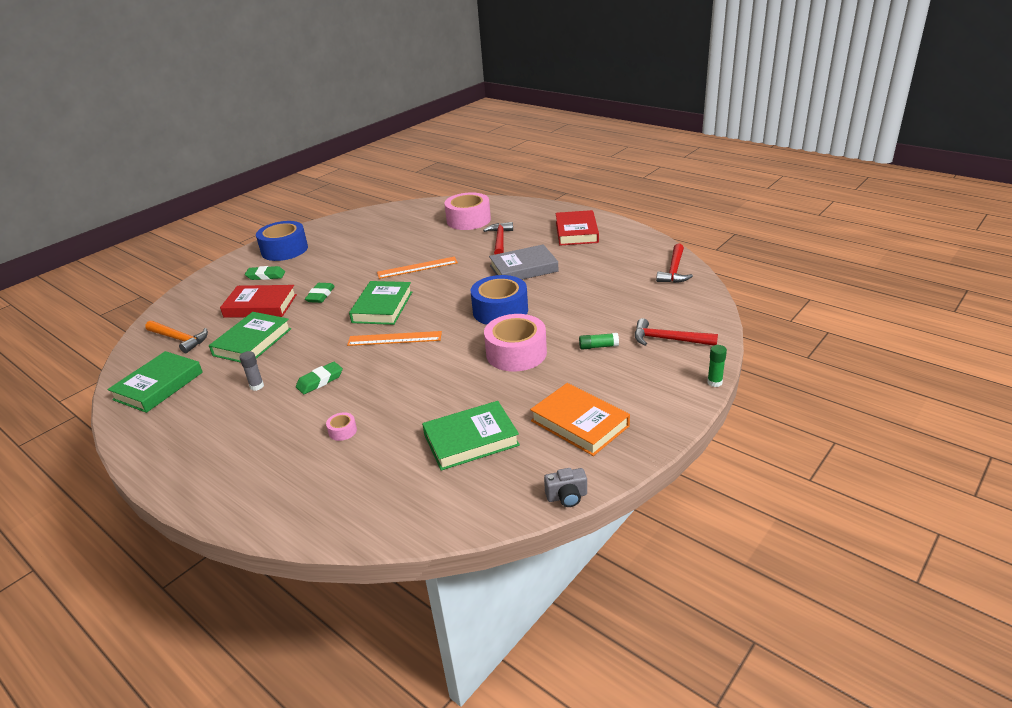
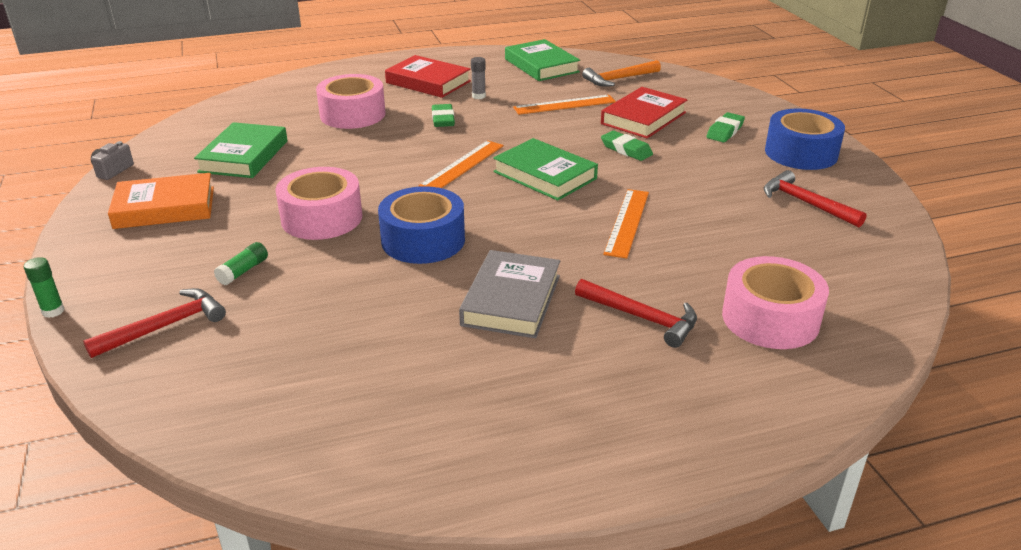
camera: 120 degrees right, 0 degrees up
(252, 342) = (564, 105): green book -> orange ruler
(342, 431) = (352, 114): pink tape -> pink tape, size x2.44
(576, 232) = (580, 415): red book -> red book (428, 82)
(674, 270) = (292, 446): red hammer -> red hammer (805, 203)

